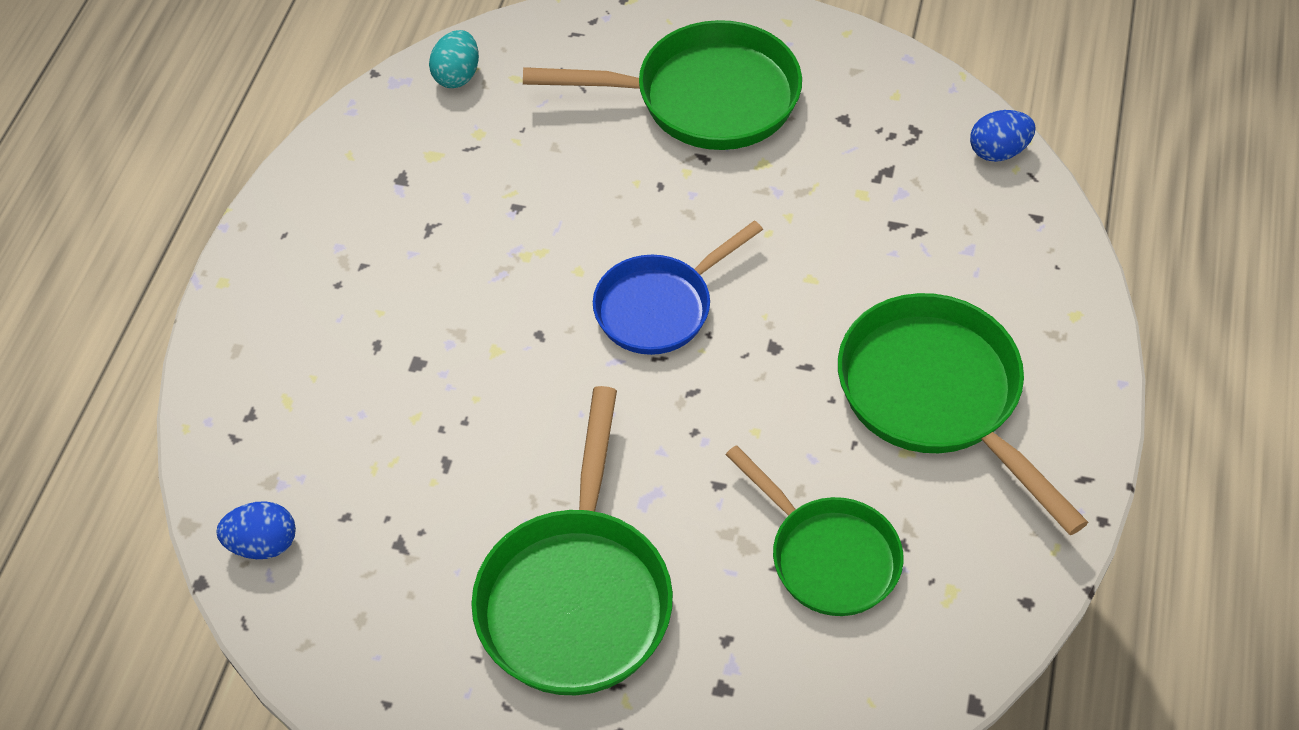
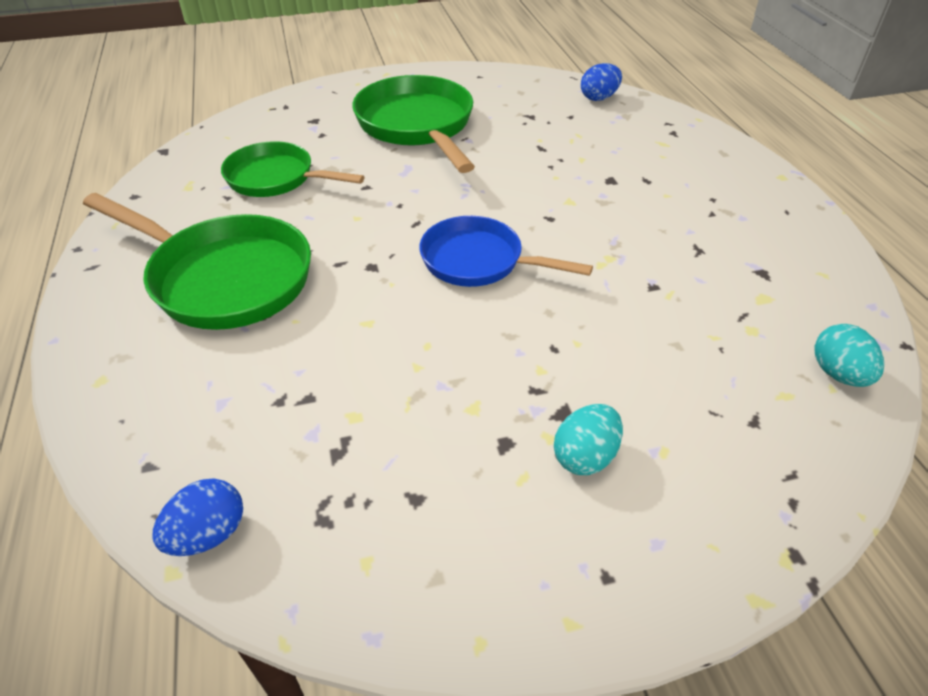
camera: 150 degrees right, 10 degrees down
(659, 307) = (478, 261): blue pan -> blue pan turned 90 degrees counterclockwise
(705, 98) = (585, 456): green pan -> turquoise egg

